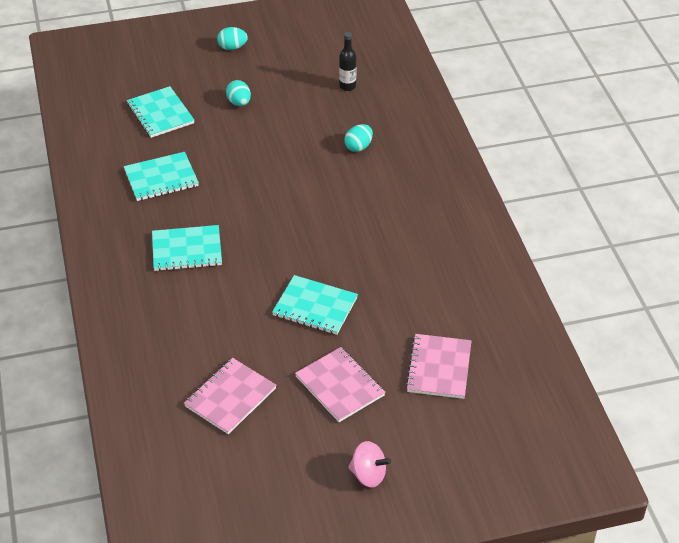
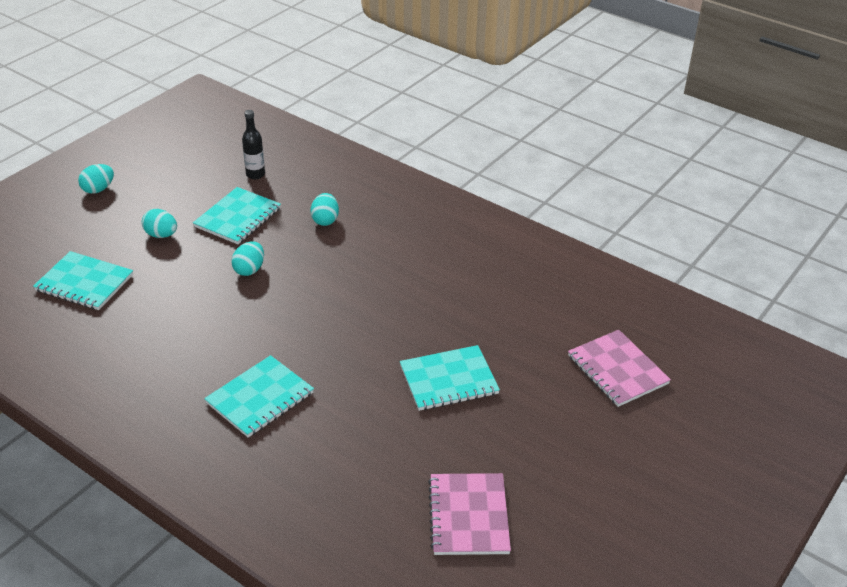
camera: 40 degrees left, 5 degrees down
(161, 178) = (154, 343): turquoise notebook -> turquoise notebook (238, 217)
(269, 158) = (249, 269): none -> turquoise egg
(340, 386) = (555, 438): pink notebook -> none
(368, 475) = (676, 504): pink spinning top -> none

